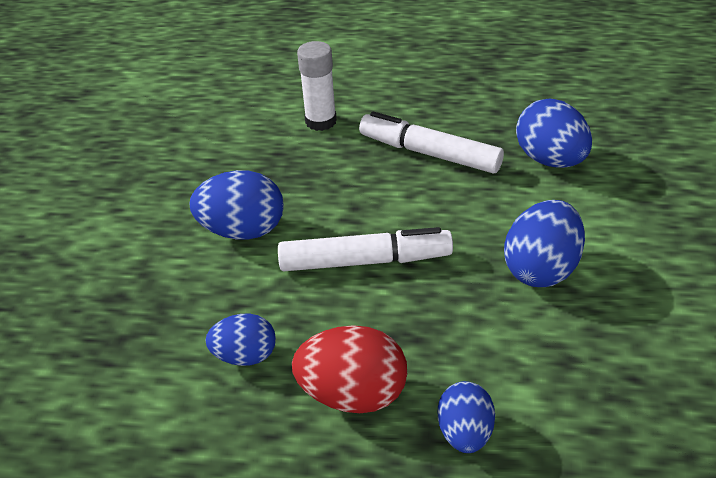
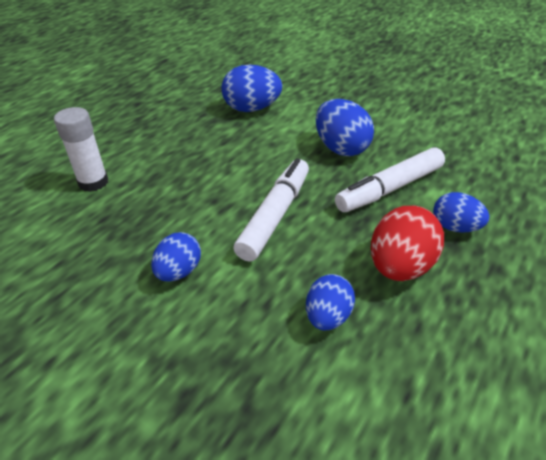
camera: 65 degrees left, 0 degrees up
(243, 230) = (179, 271): blue egg -> blue egg, size x0.64
(429, 153) = (193, 147): white marker -> white marker (389, 188)

